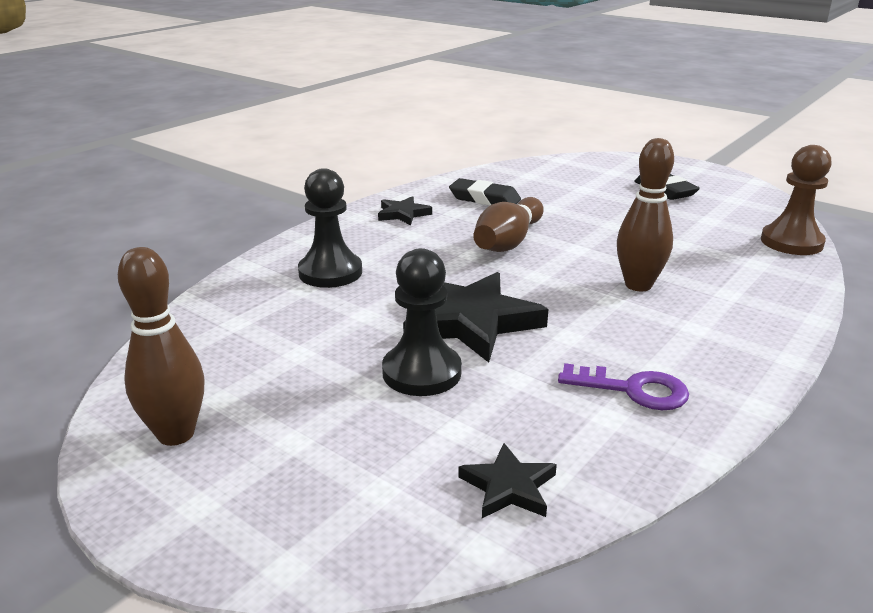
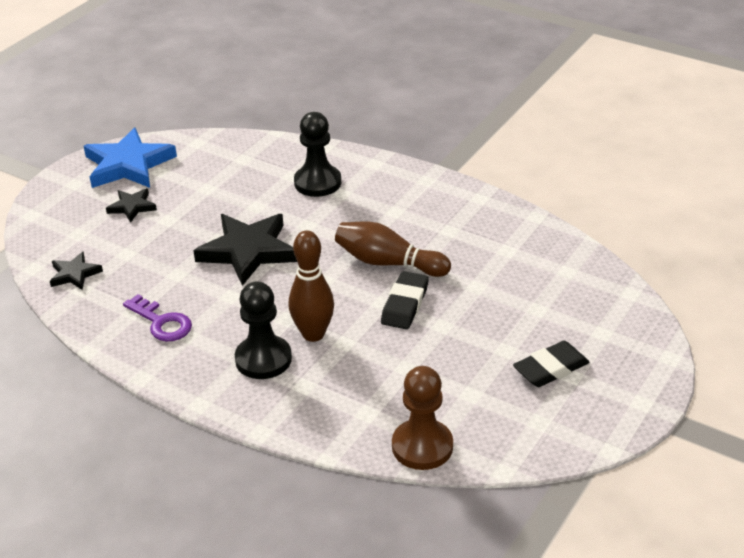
camera: 85 degrees right, 10 degrees up
(176, 434) = (128, 165): brown bowling pin -> blue star
(403, 214) = (437, 202): black star -> black star (132, 207)
(421, 372) = (183, 236): black pawn -> black pawn (263, 359)
(484, 199) = (487, 245): black eraser -> black eraser (405, 304)
(633, 390) = (161, 322): purple key -> purple key turned 60 degrees counterclockwise

